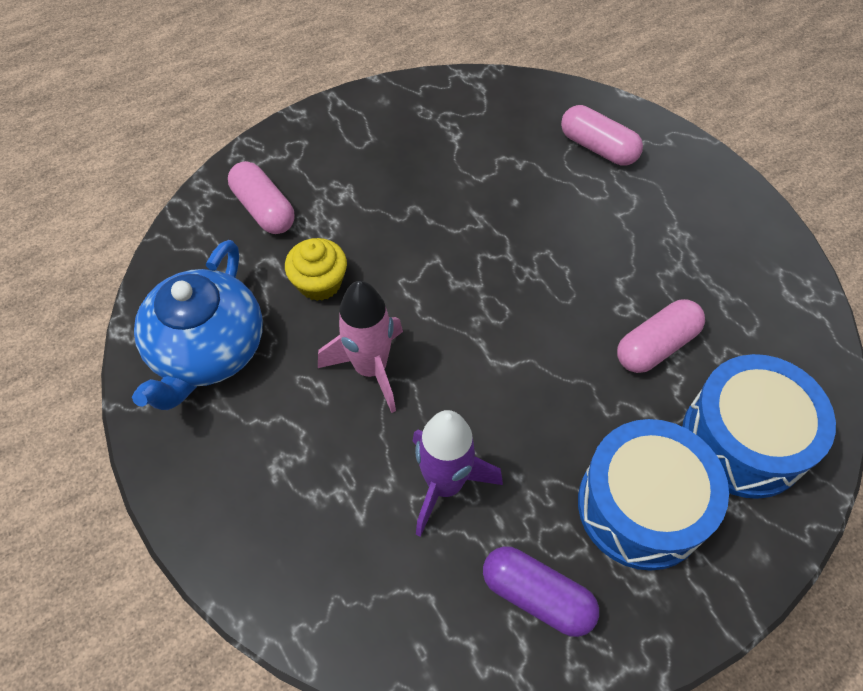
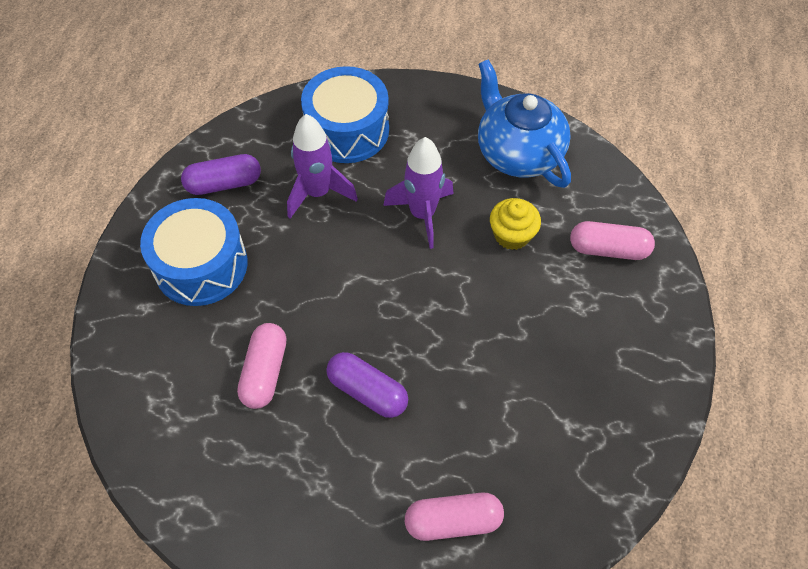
camera: 135 degrees right, 0 degrees up
(370, 368) = (422, 214): pink rocket -> purple rocket
(580, 264) = (367, 391): none -> purple capsule
(743, 440) = (164, 353): blue drum -> blue drum (347, 130)

